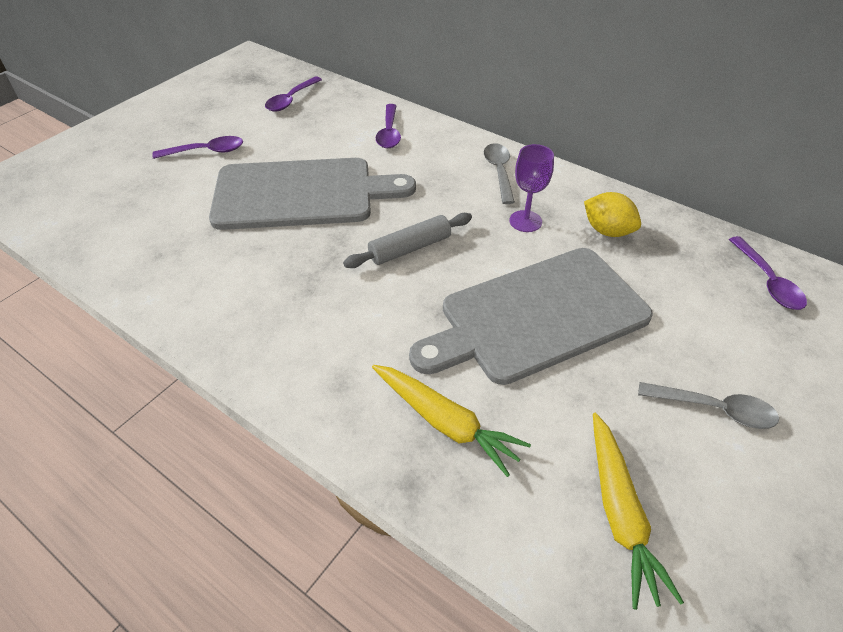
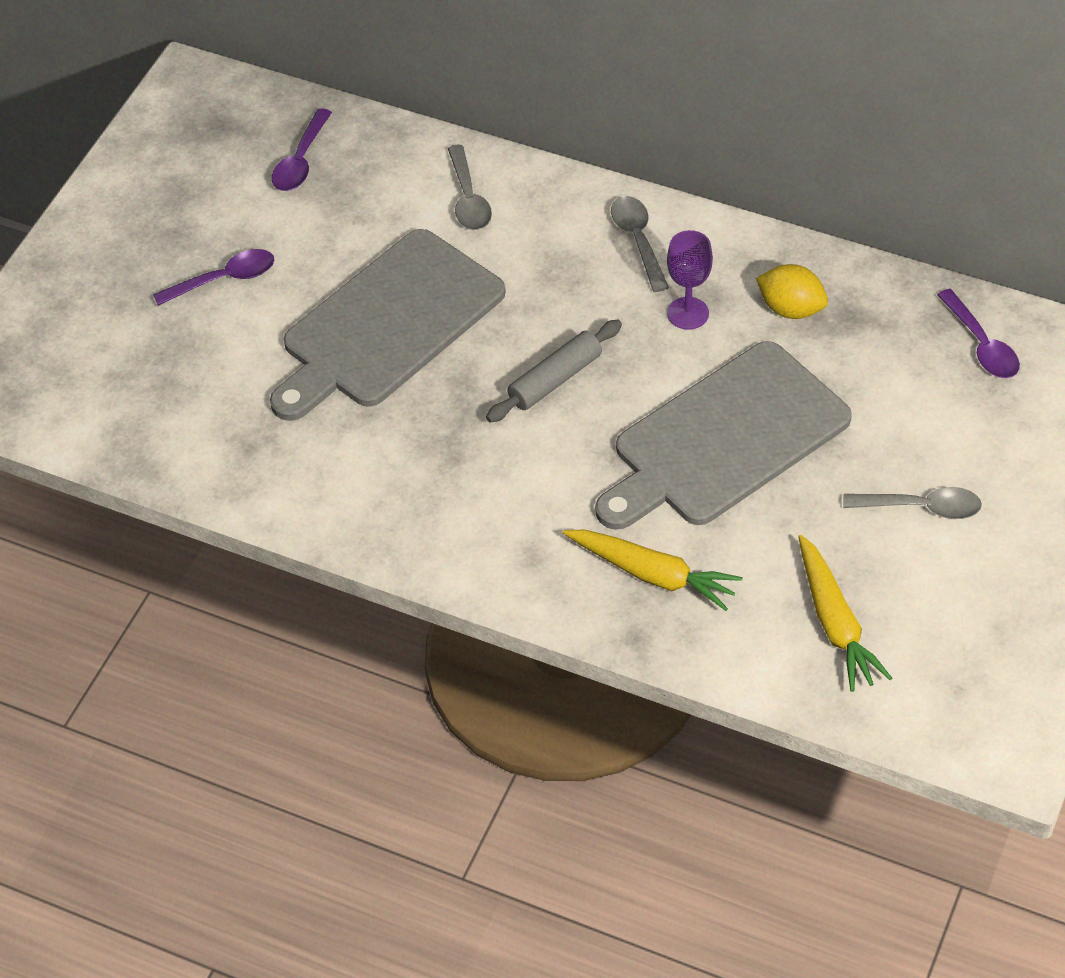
camera: 10 degrees left, 5 degrees up
(301, 194) = (387, 325): grey cutting board -> grey cutting board turned 150 degrees clockwise
(389, 133) = (468, 198): purple spoon -> grey spoon

